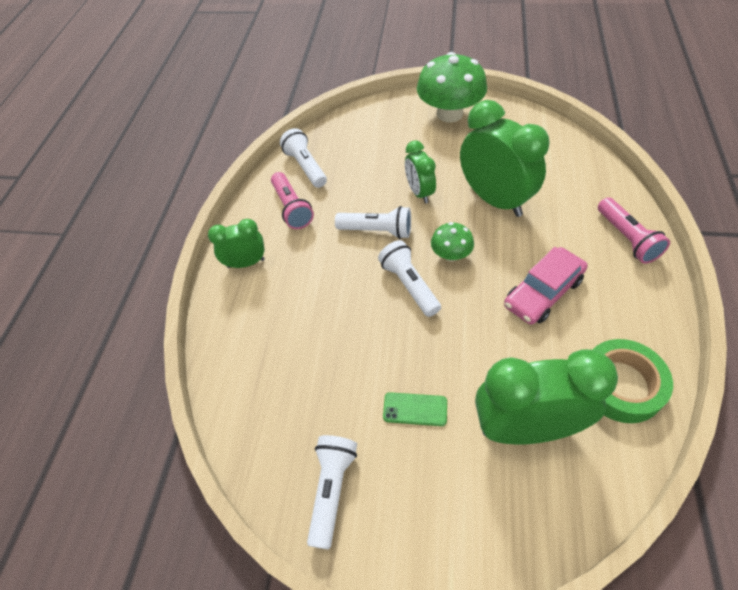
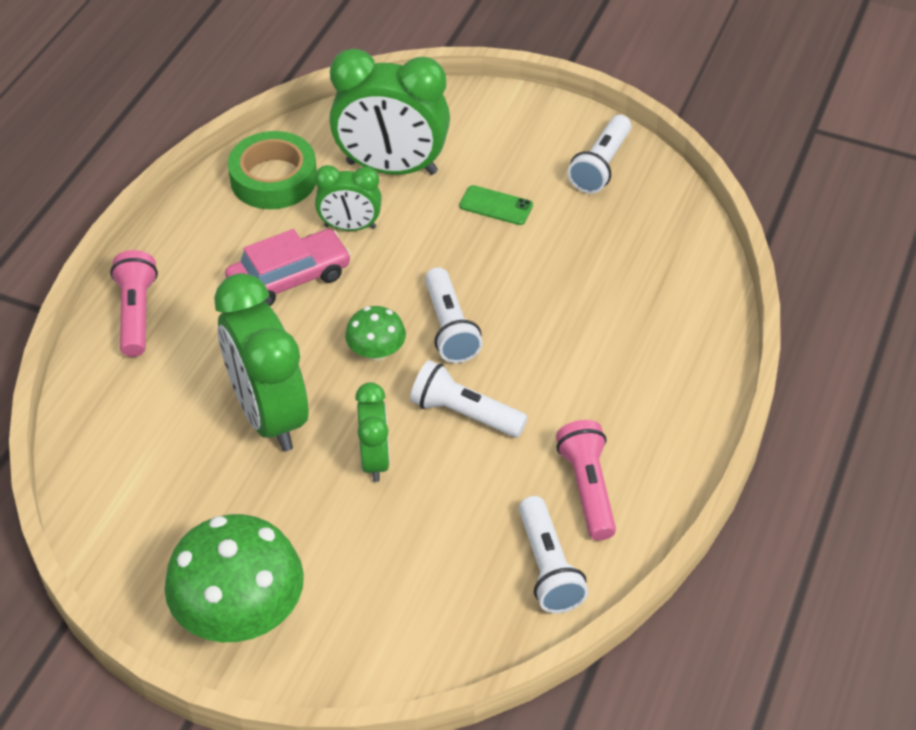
camera: 170 degrees left, 5 degrees down
(246, 263) = (671, 415): green clock -> green clock (350, 227)

